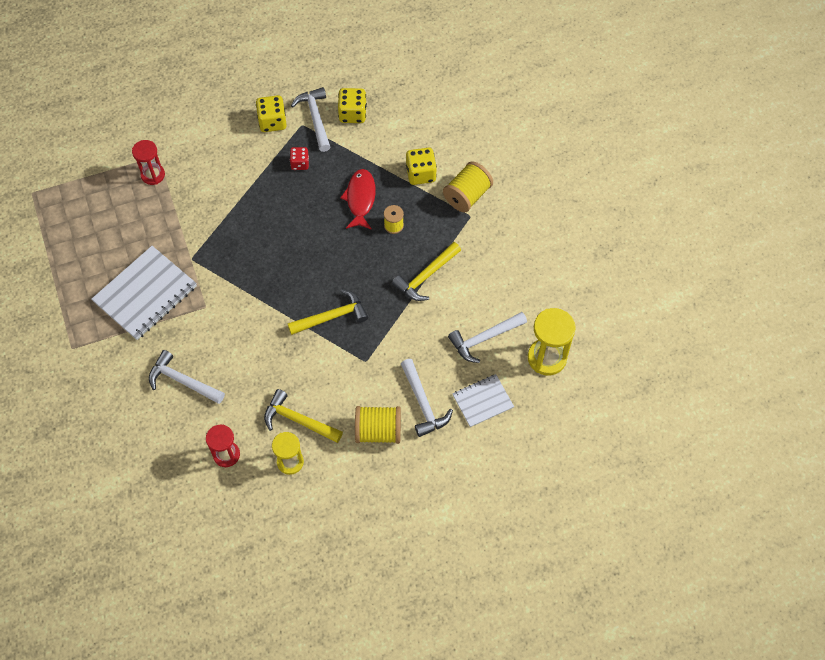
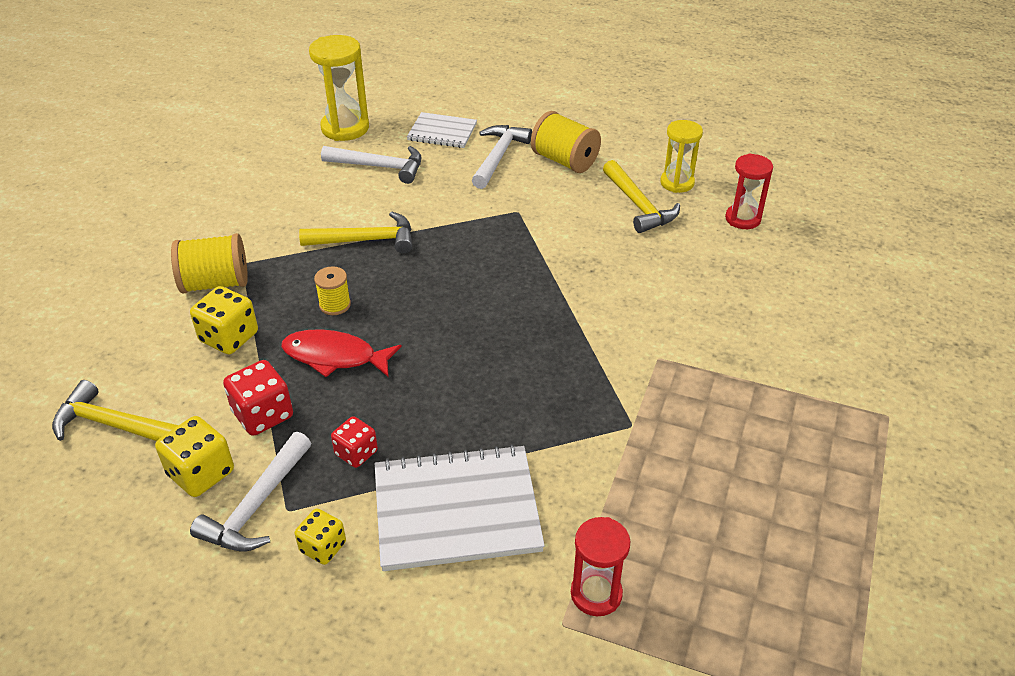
camera: 140 degrees left, 20 degrees down
(145, 294) = (734, 420): white notebook -> white notebook (456, 510)
(182, 381) = (748, 301): white hammer -> none
(272, 122) = (323, 547): yellow dice -> yellow dice, size x0.65
(332, 316) = (511, 264): yellow hammer -> yellow hammer (113, 425)
(358, 152) = (263, 415): none -> red dice
(360, 199) = (335, 357): red fish -> red fish turned 60 degrees clockwise

